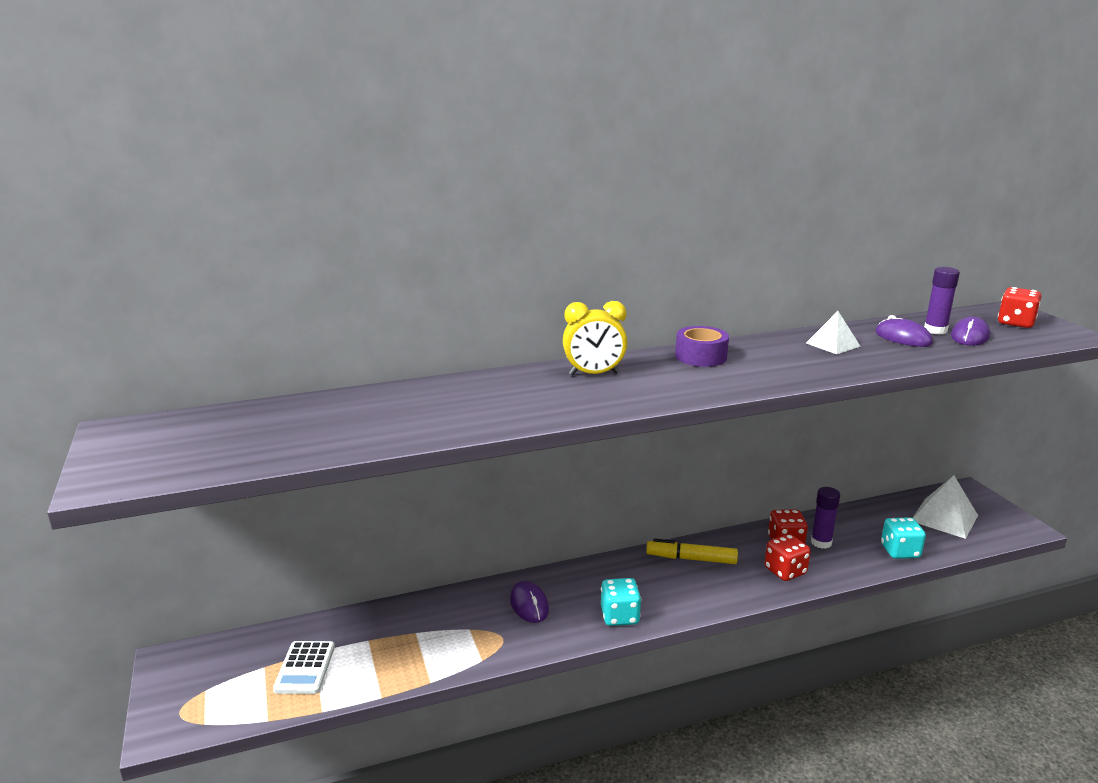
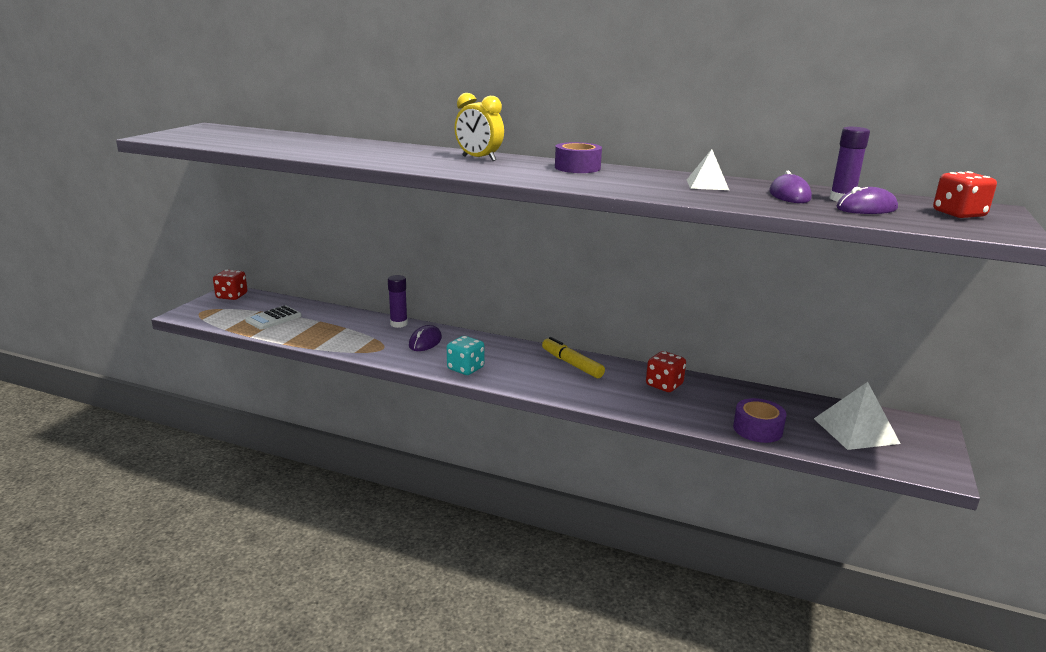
camera: 40 degrees right, 0 degrees up
(785, 571) = (629, 398): red dice -> red dice (232, 296)
(821, 542) = (695, 396): purple glue stick -> purple glue stick (399, 324)
(900, 551) = (757, 429): turquoise dice -> purple tape

